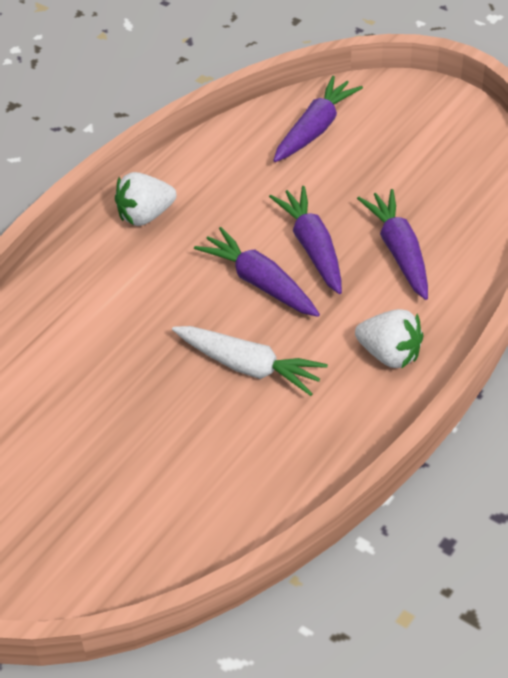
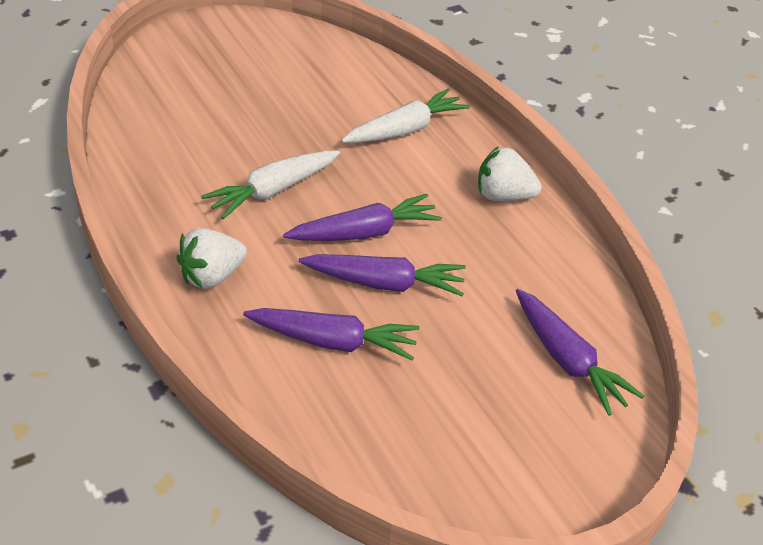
camera: 110 degrees right, 5 degrees down
(86, 312) = (405, 130): none -> white carrot
(145, 215) = (503, 196): white strawberry -> white strawberry turned 75 degrees counterclockwise

